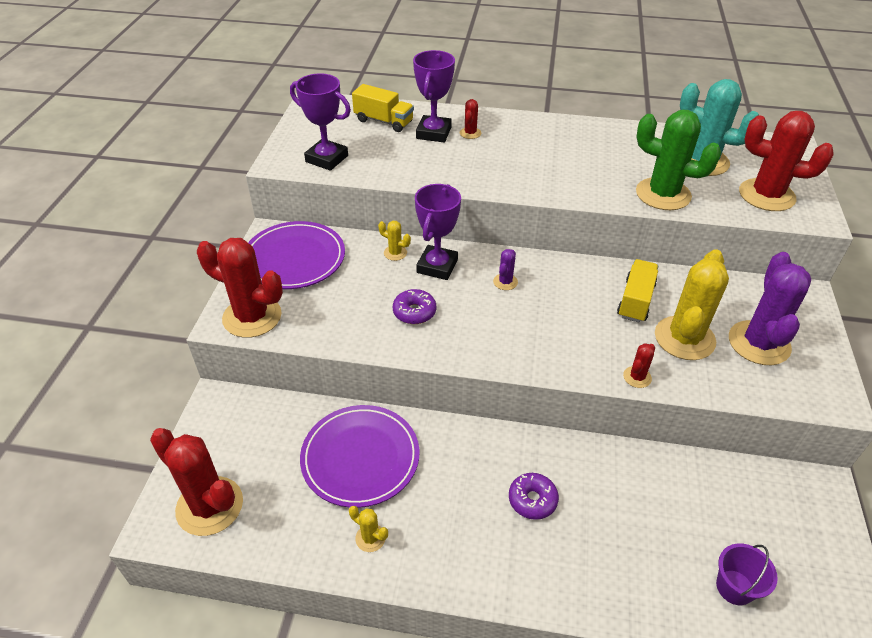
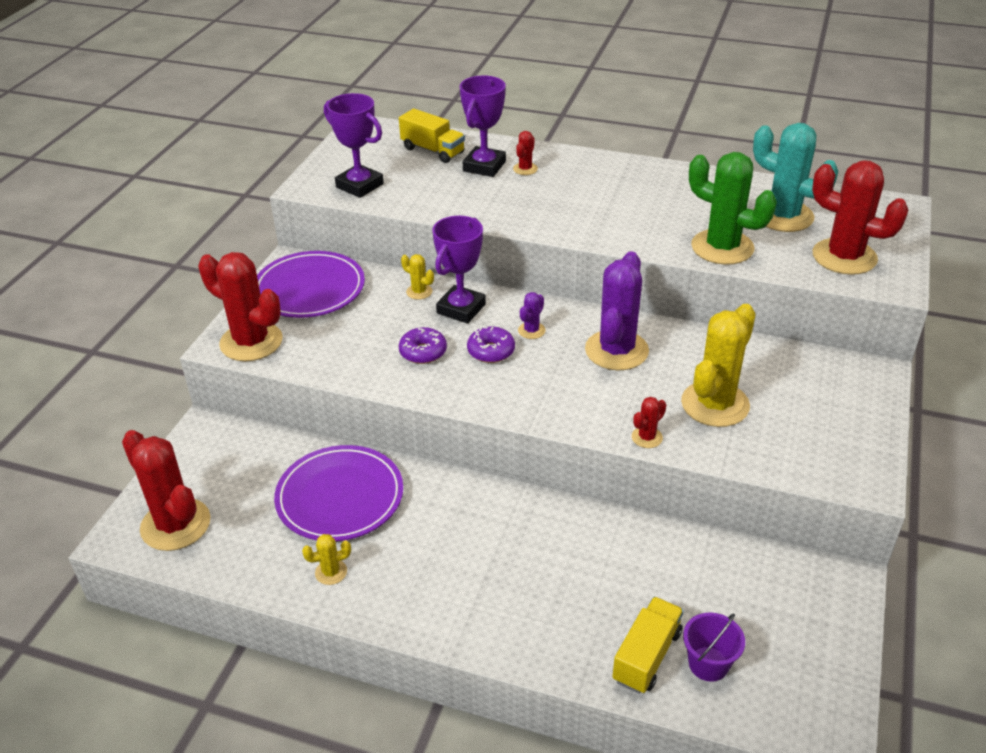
camera: 10 degrees right, 5 degrees down
(370, 538) = (331, 572): yellow cactus -> yellow cactus turned 60 degrees counterclockwise
(532, 500) = (512, 556): purple donut -> purple donut (491, 351)
(635, 301) = (672, 362): yellow truck -> yellow truck (646, 656)
(759, 343) = (799, 417): purple cactus -> purple cactus (616, 350)

